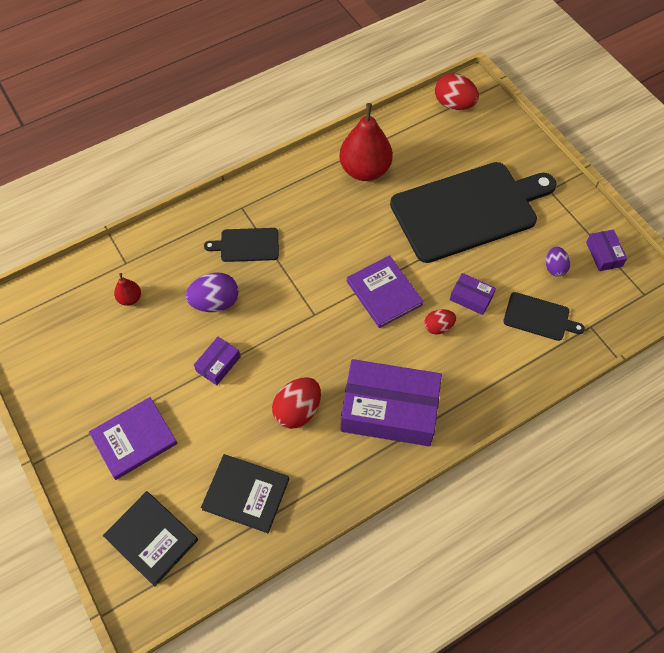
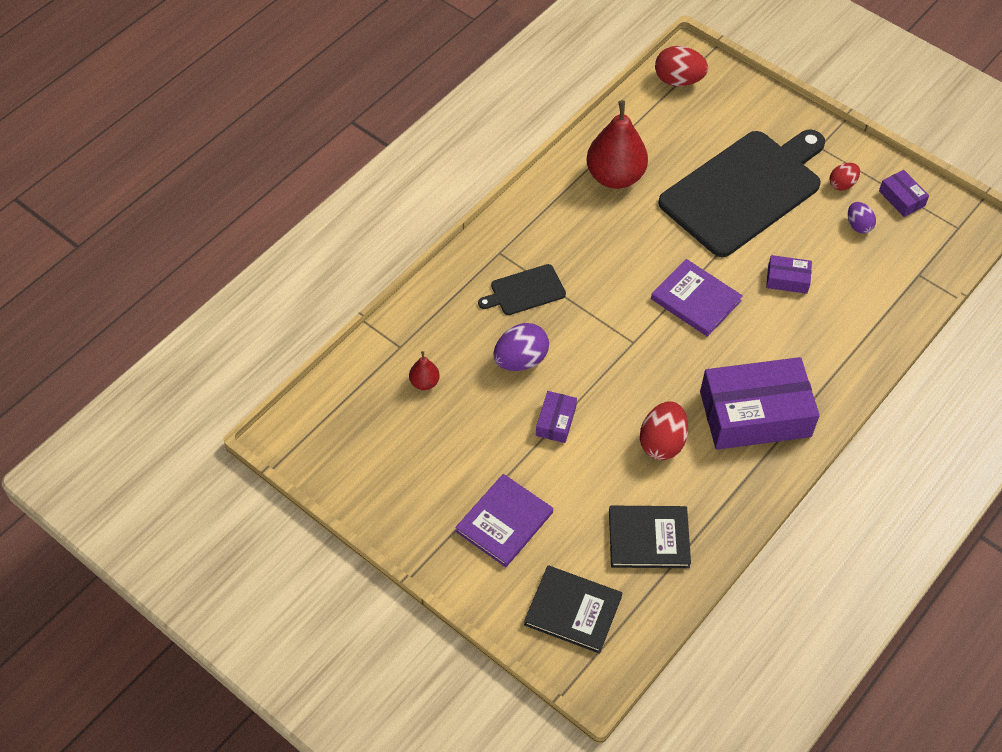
camera: 20 degrees left, 5 degrees down
(438, 327) = (767, 318): red egg -> red egg (842, 184)
(539, 317) = (864, 280): black cutting board -> none

